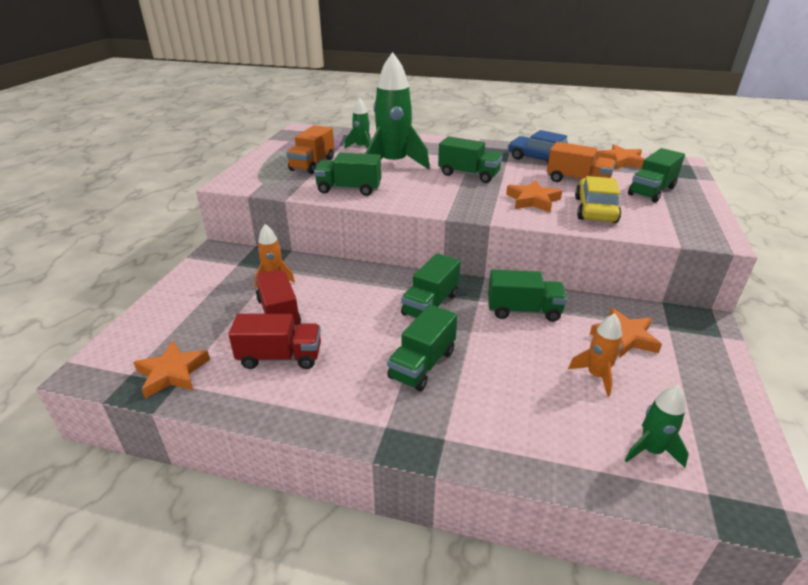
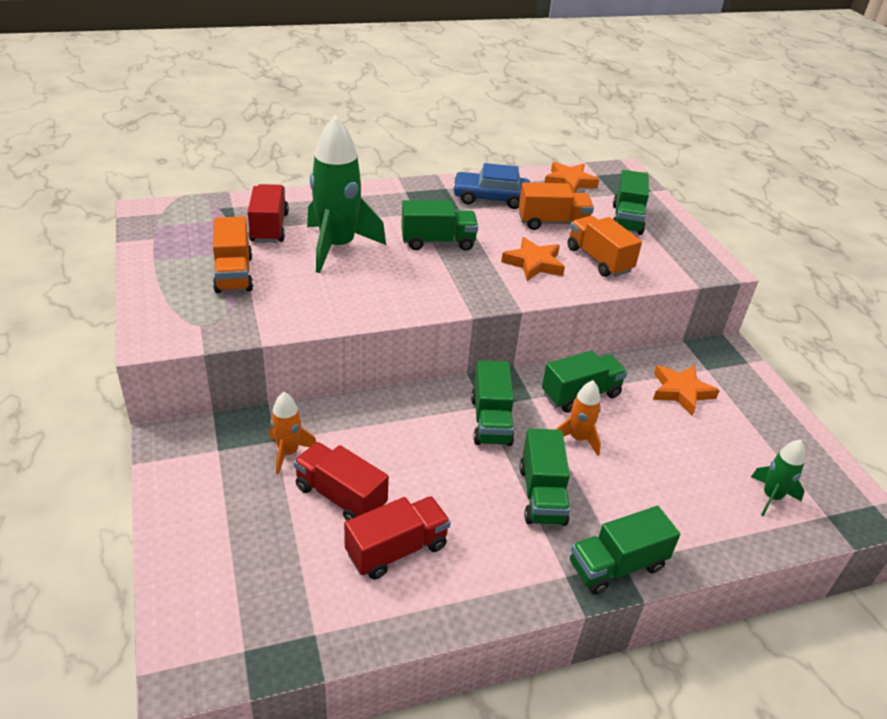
camera: 35 degrees left, 5 degrees up
(172, 373) = (295, 624): orange star -> none
(349, 189) = (324, 304): green truck -> green truck (617, 566)
(361, 148) = (269, 227): green rocket -> red truck
(595, 210) = (599, 260): yellow car -> orange truck
(596, 376) = (688, 443): orange rocket -> orange rocket (578, 438)

